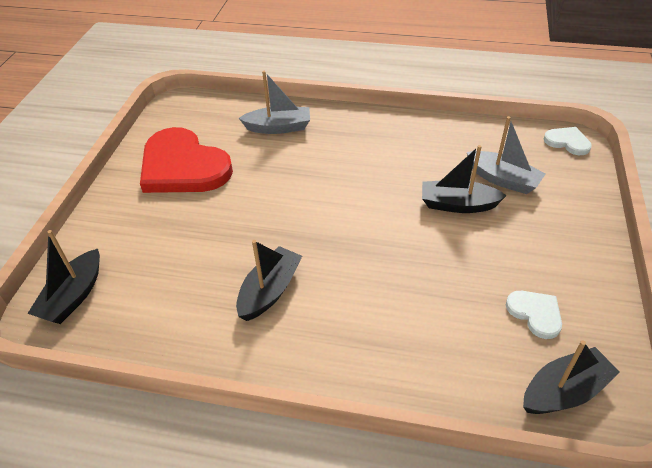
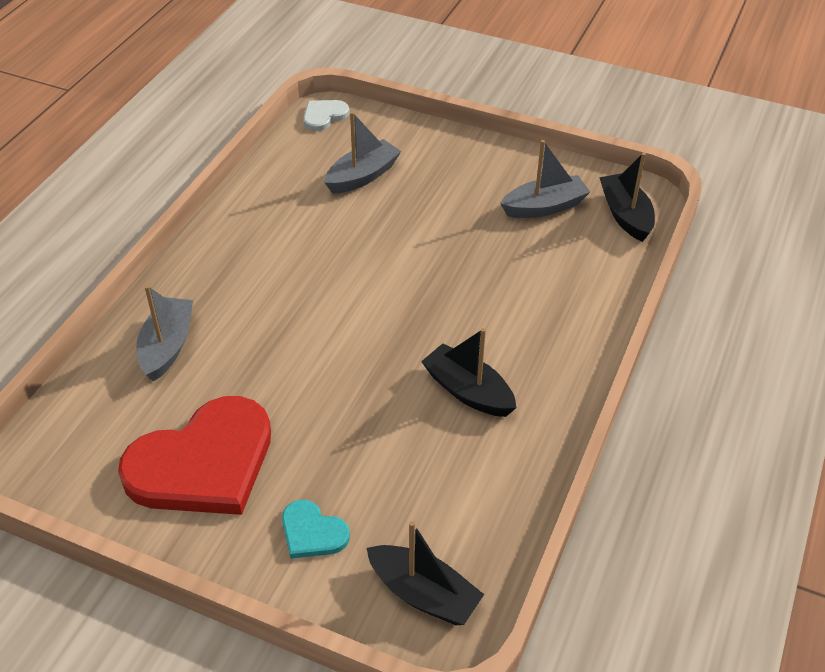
camera: 80 degrees left, 0 degrees up
(128, 228) = (312, 532): none -> turquoise heart
(457, 204) = (388, 218): black boat -> none
(535, 313) = (544, 207): white heart -> grey boat

